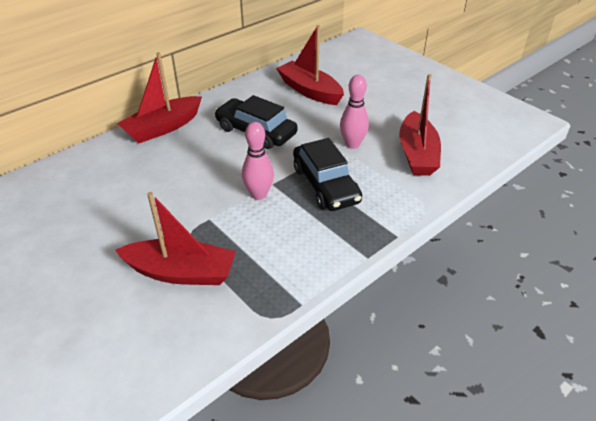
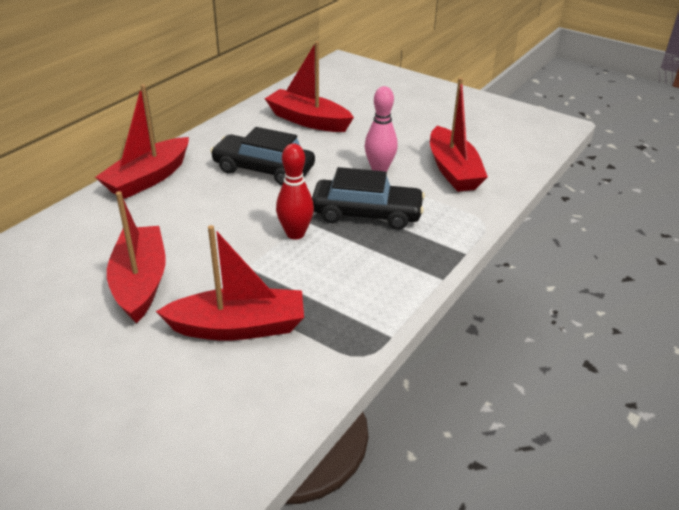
camera: 15 degrees left, 5 degrees down
(122, 219) = (140, 282): none -> red boat
(259, 194) = (295, 234): pink bowling pin -> red bowling pin
(325, 185) = (366, 214): black car -> black car turned 45 degrees counterclockwise

